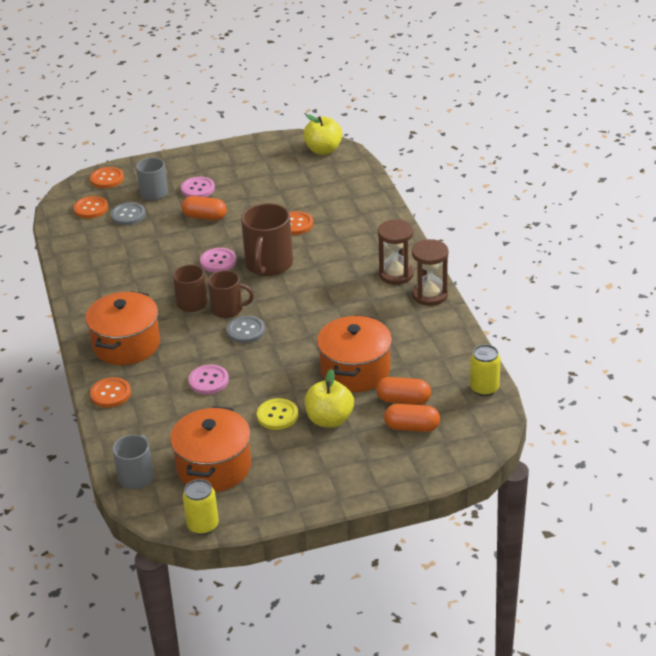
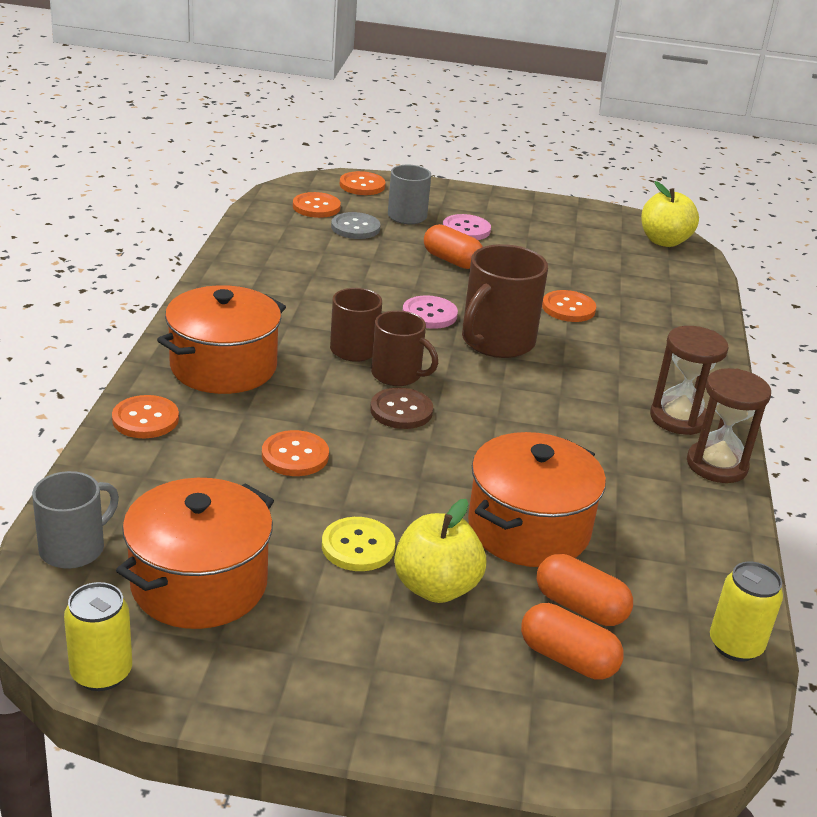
camera: 20 degrees right, 5 degrees down
(208, 381) = (295, 456): pink button -> orange button
(246, 331) = (401, 410): grey button -> brown button

